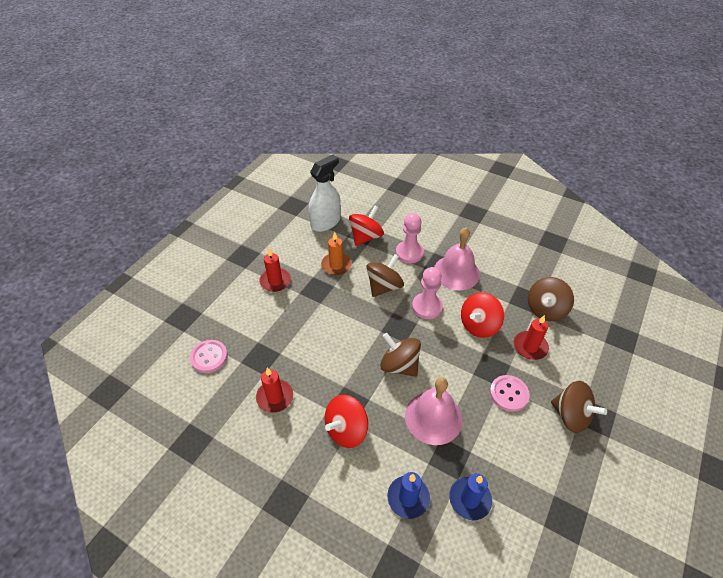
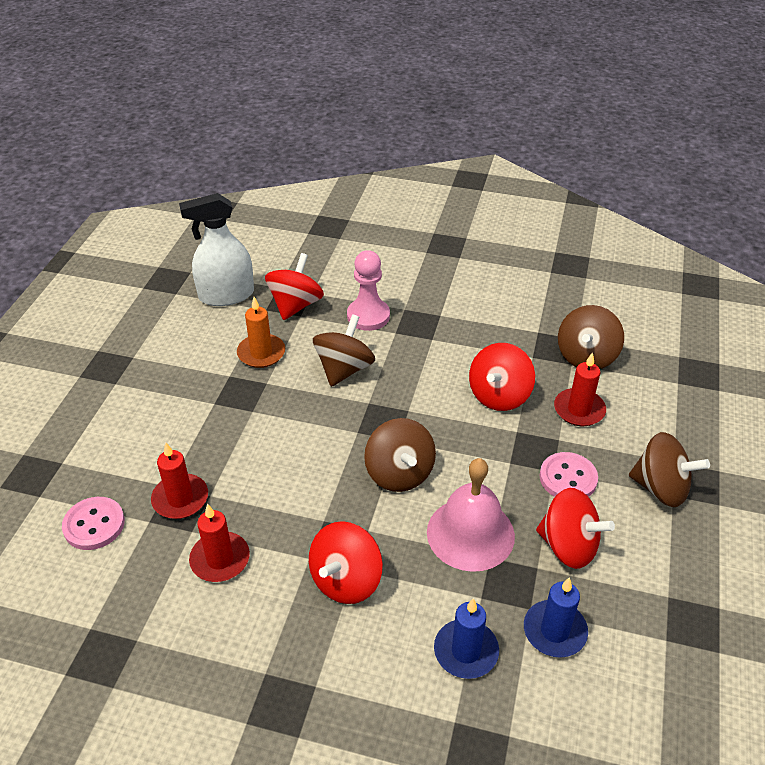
camera: 15 degrees left, 5 degrees down
(275, 281) = (170, 393): red candle -> red candle (180, 499)
(325, 222) = (226, 295): white spray bottle -> white spray bottle turned 135 degrees counterclockwise
(399, 365) = (399, 473): brown spinning top -> brown spinning top turned 135 degrees counterclockwise
(427, 307) = (416, 385): pink pawn -> none
(456, 272) = (445, 330): pink bell -> none
(495, 442) = (568, 546): none -> red spinning top

